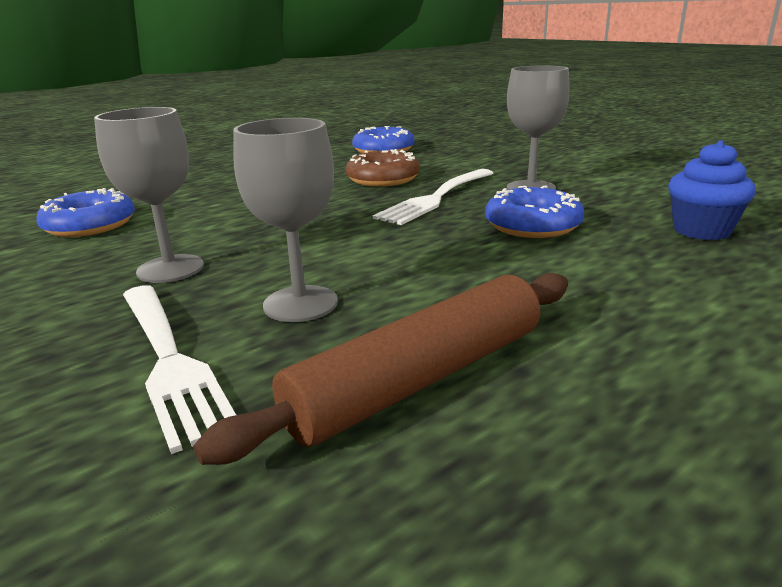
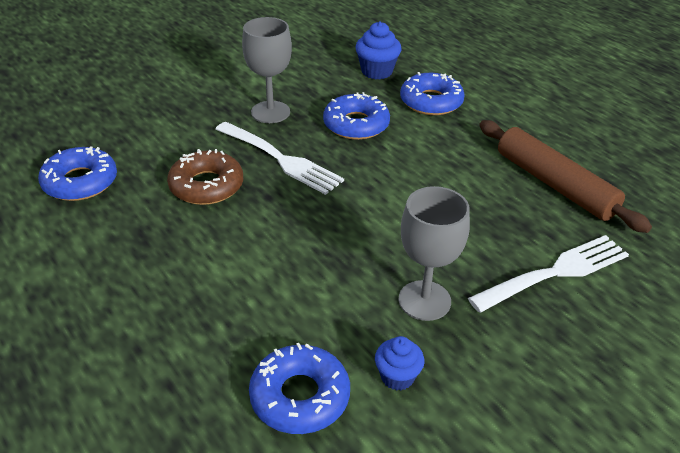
camera: 90 degrees left, 15 degrees up
(73, 258) = (397, 377): none -> blue cupcake
(300, 304) = (481, 226): grey goblet -> none
(644, 268) = (431, 102): none -> blue donut

